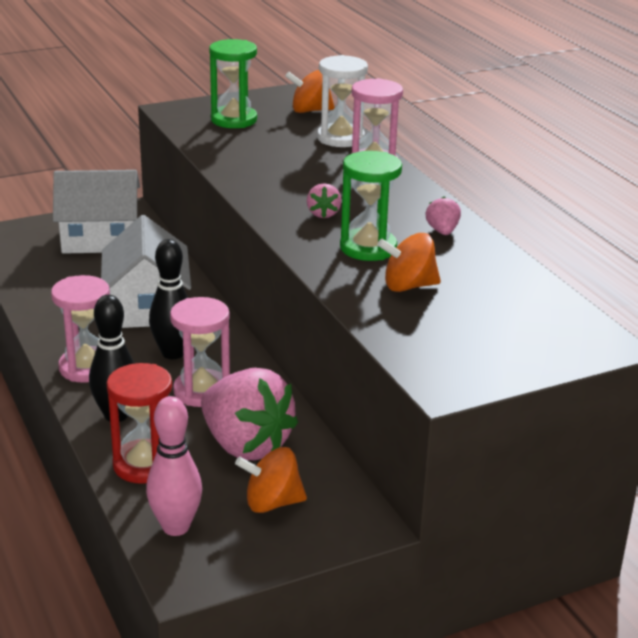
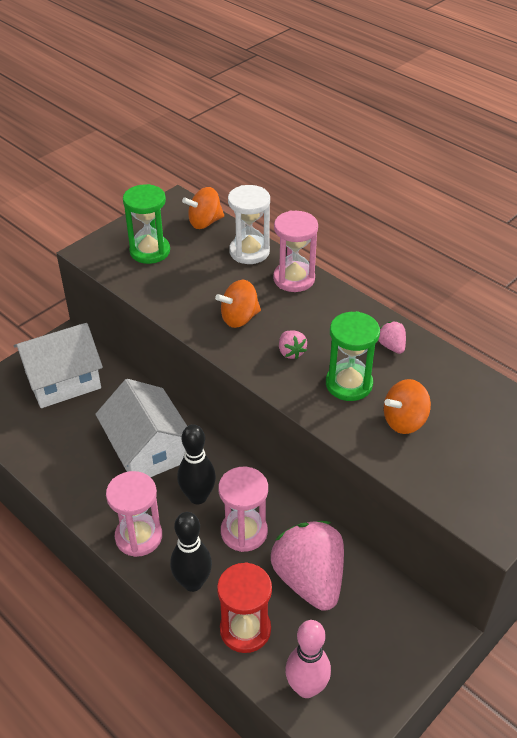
camera: 20 degrees left, 15 degrees up
(246, 445) = (309, 579): pink strawberry -> pink strawberry turned 135 degrees counterclockwise
(272, 503) = (362, 634): orange spinning top -> orange spinning top (239, 318)

